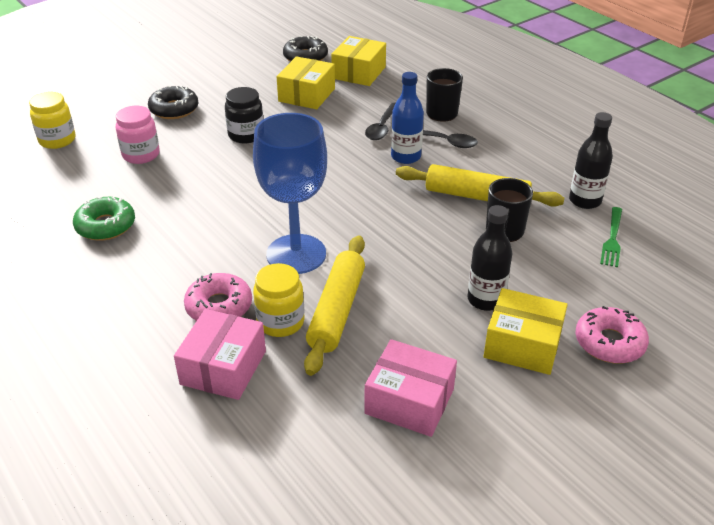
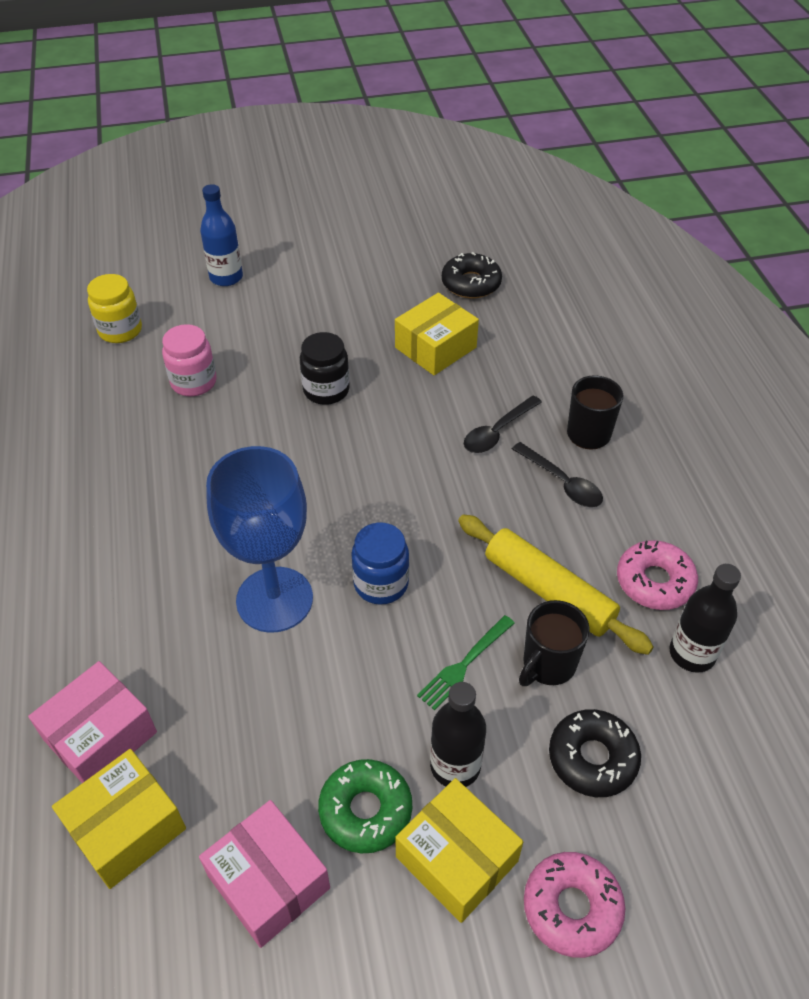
camera: 25 degrees right, 10 degrees up
(106, 226) = (99, 476): green donut -> green donut (365, 810)
(174, 109) = (269, 323): black donut -> black donut (592, 758)
(219, 306) = (146, 644): pink donut -> pink donut (654, 582)
(280, 322) = (198, 696): yellow jar -> none
(337, 310) = (269, 706): yellow rolling pin -> none
(359, 73) = (522, 330): yellow box -> yellow box (126, 828)
(364, 224) = (381, 583): none -> blue jar
(406, 157) = (497, 491): blue bottle -> blue bottle (226, 277)
(612, 239) = (688, 735): green fork -> green fork (464, 664)

